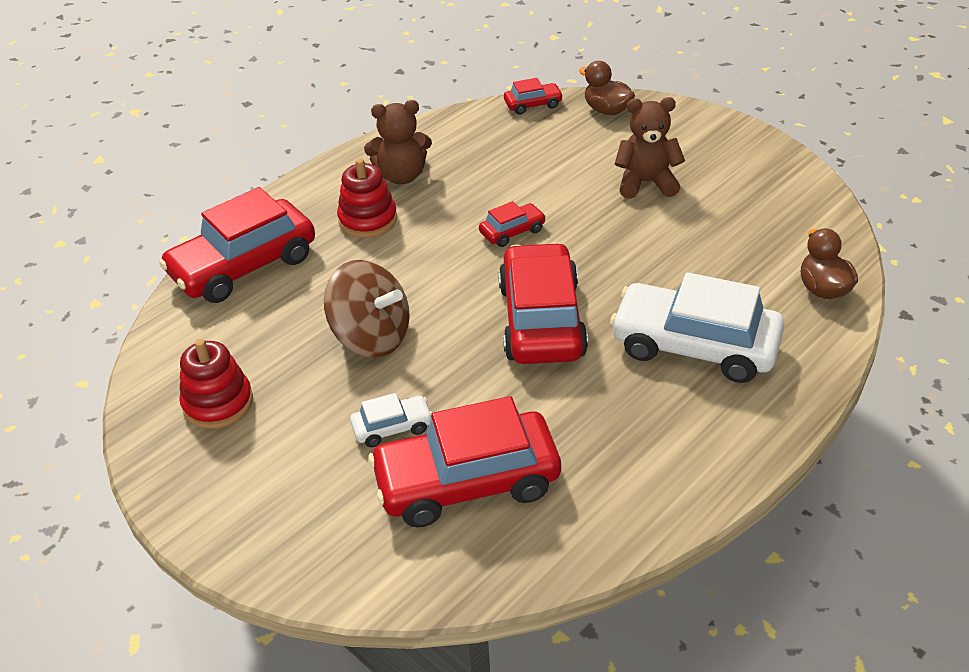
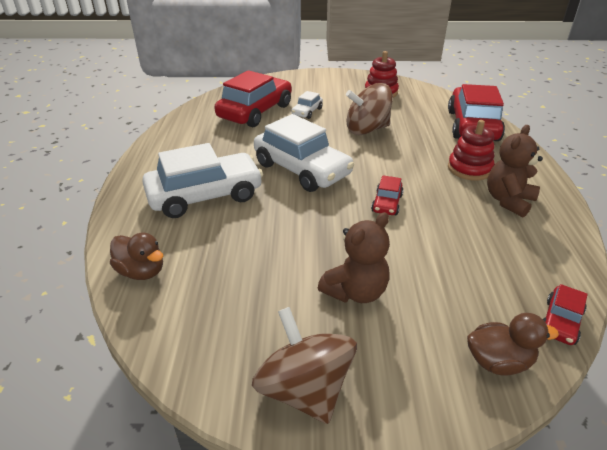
camera: 135 degrees right, 5 degrees down
(541, 320) = (302, 169): red car -> white car
(748, 154) = (304, 389): none -> brown spinning top

